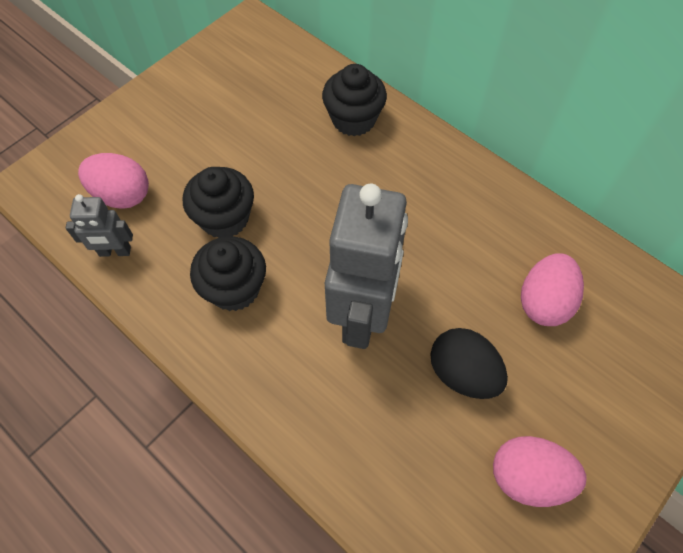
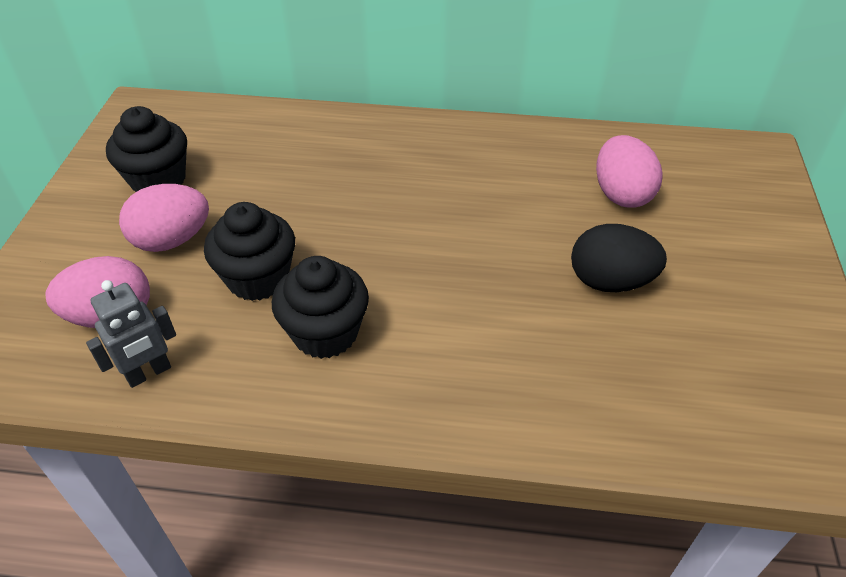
camera: 35 degrees left, 15 degrees down
(353, 119) = (321, 139): black cupcake -> black cupcake (158, 180)
(362, 315) = (478, 285): grey robot -> none
(528, 477) = (739, 327): pink egg -> pink egg (172, 240)

